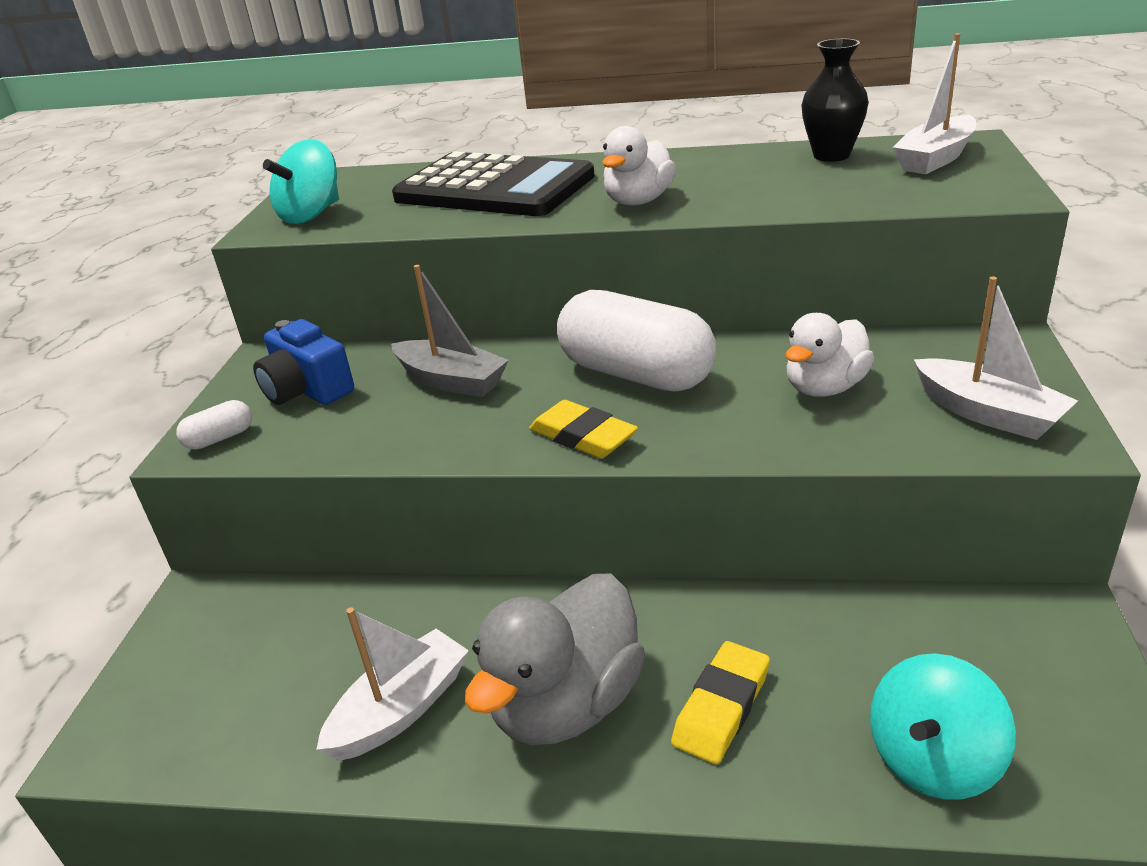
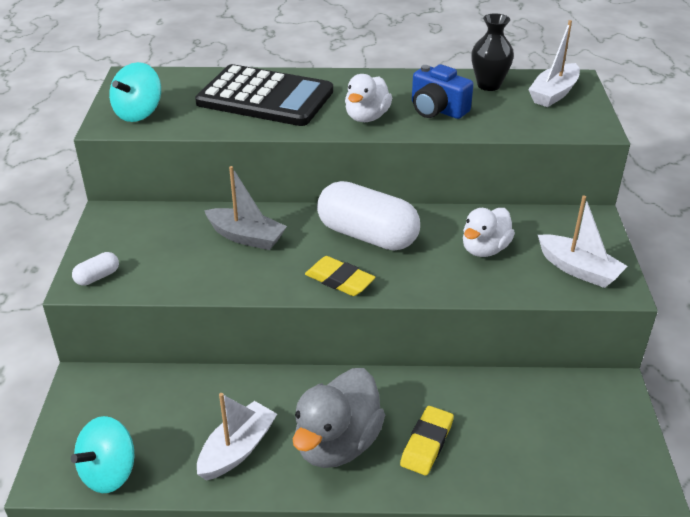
camera: 10 degrees left, 5 degrees up
(307, 390) = (148, 241): blue camera -> blue camera (437, 110)
(933, 759) = (542, 469): turquoise spinning top -> turquoise spinning top (109, 472)

